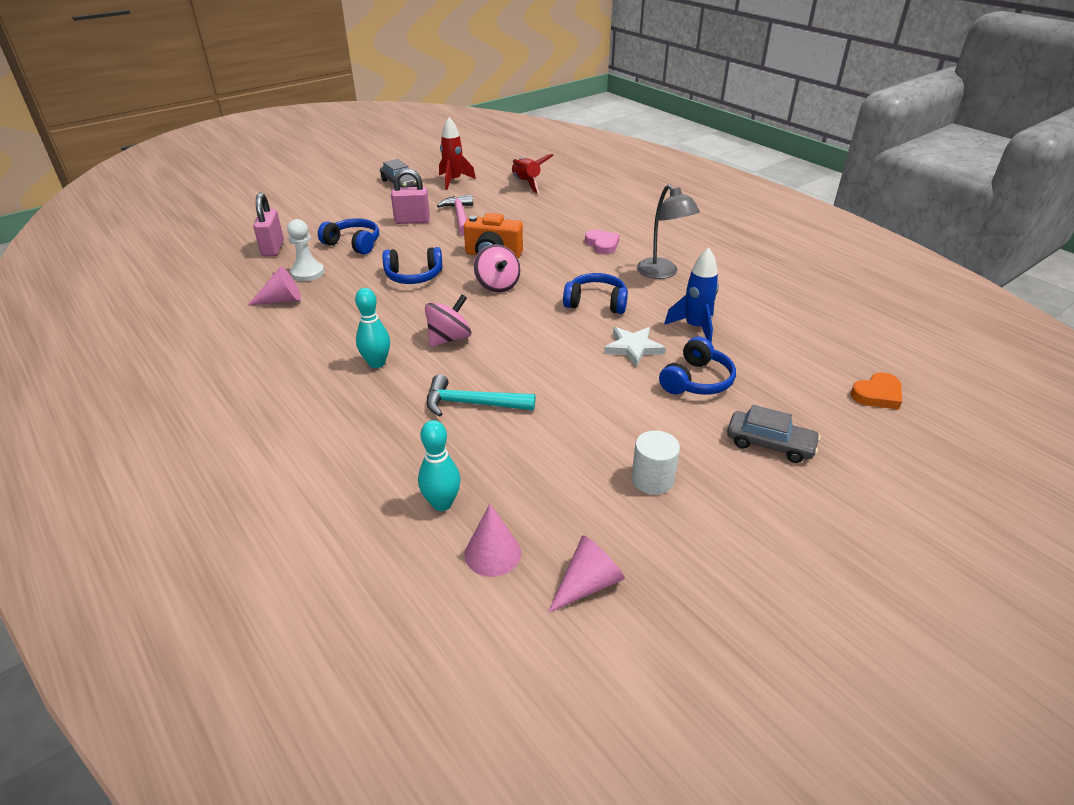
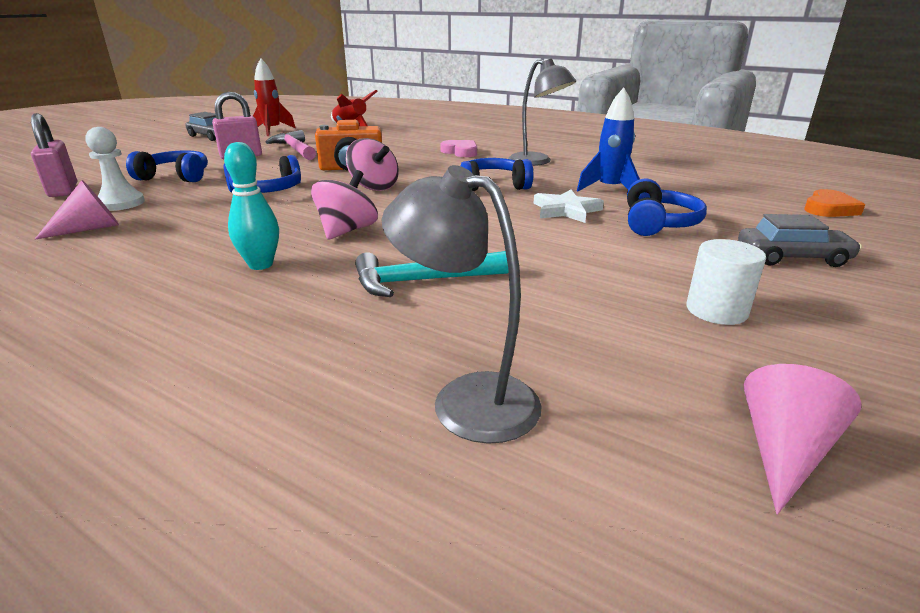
camera: 20 degrees left, 10 degrees down
(442, 503) = (466, 398): turquoise bowling pin -> grey lamp
(492, 553) = (604, 447): pink cone -> none

